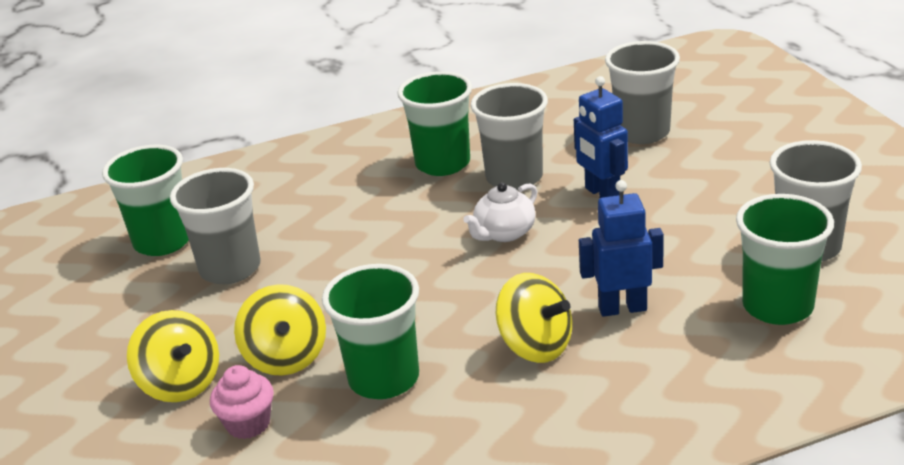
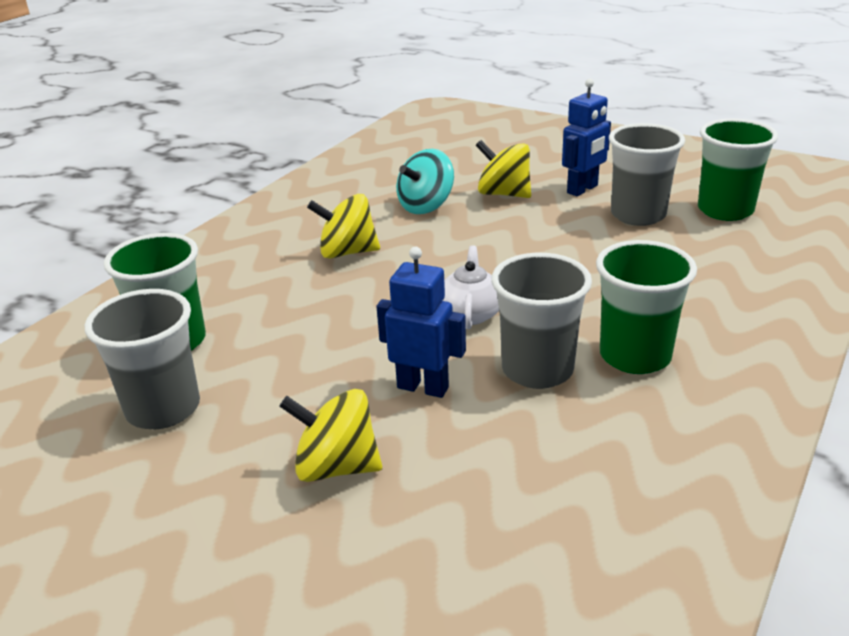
camera: 140 degrees right, 0 degrees up
(181, 384) = (541, 166): yellow spinning top -> yellow spinning top (336, 466)
(248, 424) = (472, 168): pink cupcake -> none
(384, 379) = (426, 206): green cup -> turquoise spinning top
(622, 308) = (305, 295): blue robot -> blue robot (583, 189)
(642, 132) = (465, 501): grey cup -> none

